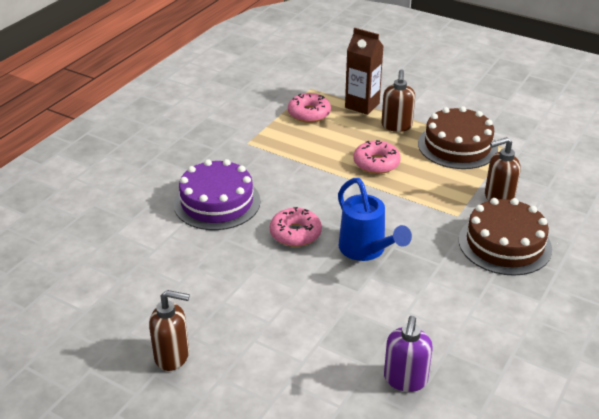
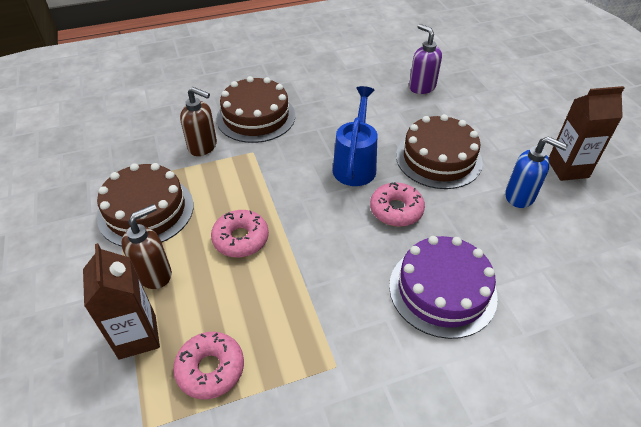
camera: 140 degrees left, 10 degrees up
(172, 356) = (568, 169): brown soap dispenser -> brown carton
(203, 299) = (520, 196): none -> blue soap dispenser
(303, 296) = (438, 158): none -> brown cake
(405, 380) = (422, 87): purple soap dispenser -> purple soap dispenser turned 90 degrees counterclockwise

